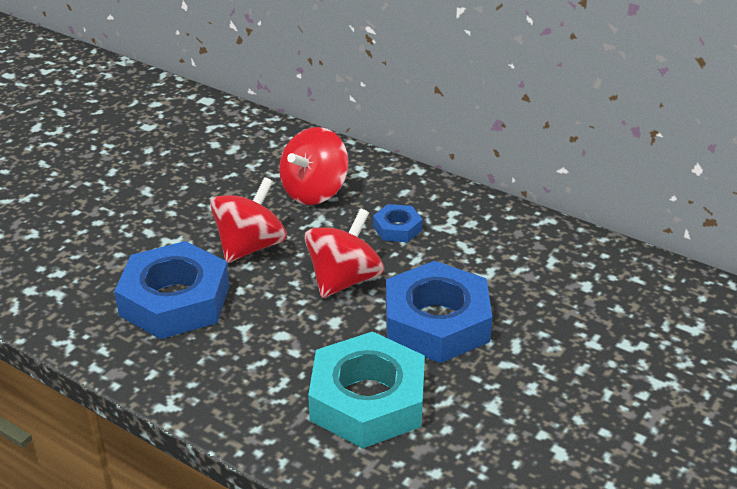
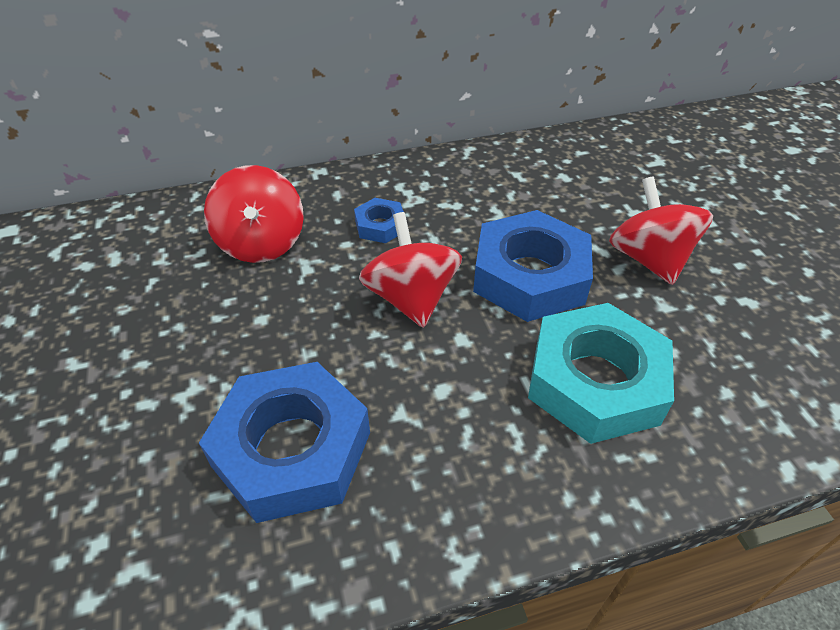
camera: 50 degrees left, 10 degrees up
(250, 246) = (282, 334): red spinning top -> red spinning top (648, 259)

